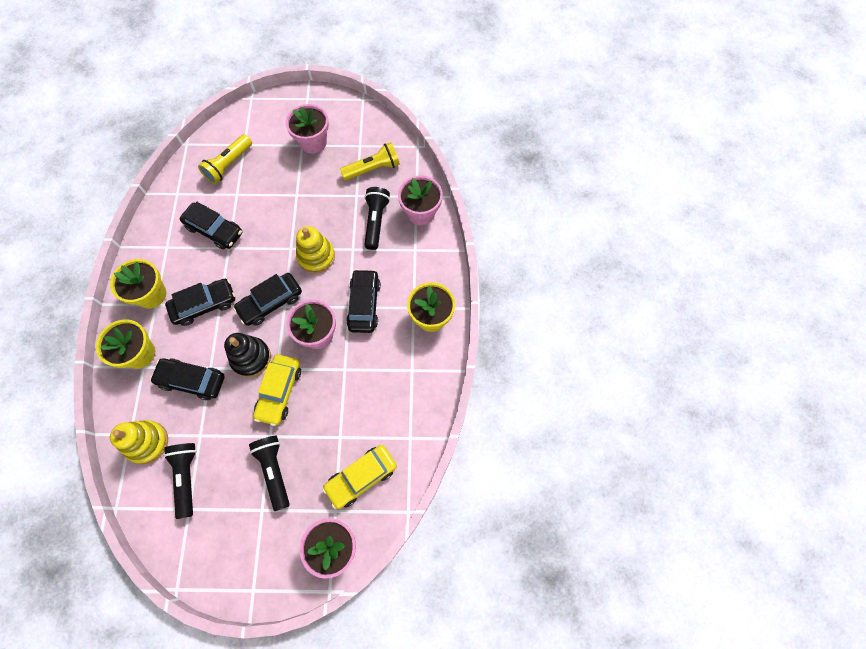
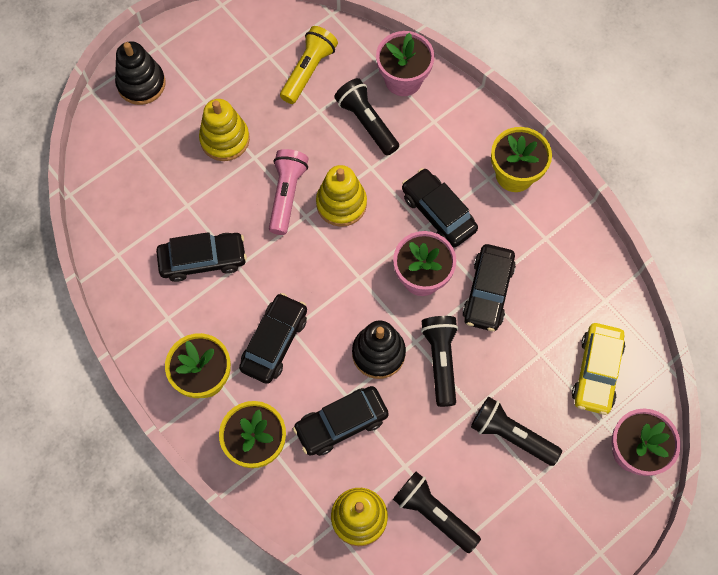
camera: 40 degrees left, 0 degrees up
(229, 165) = (145, 181): yellow flashlight -> none
(270, 302) = (342, 285): black car -> black car (488, 292)
(279, 112) = (141, 84): none -> black stacking toy
(279, 391) = (440, 361): yellow car -> black flashlight
(291, 173) = (225, 139): none -> yellow stacking toy
(292, 229) = (286, 195): none -> pink flashlight
(313, 142) = (214, 89): pink flower pot -> none

